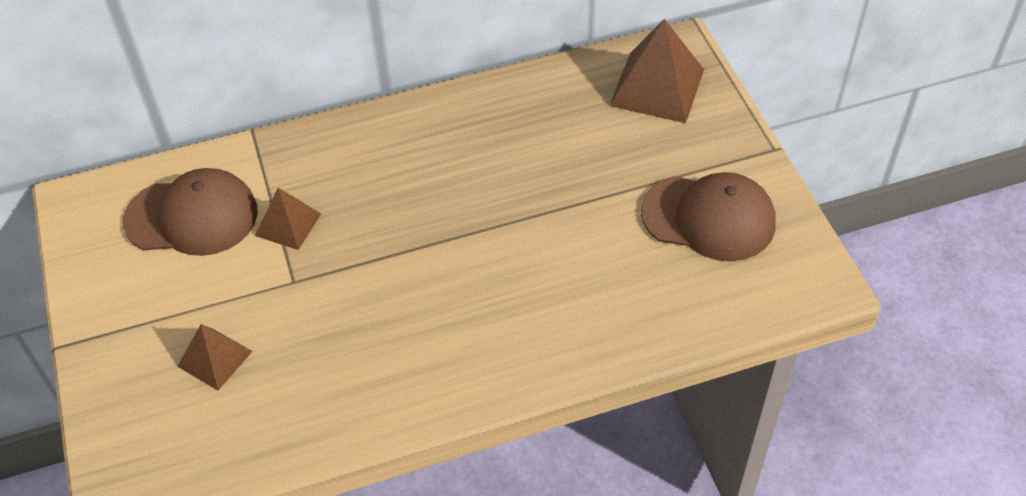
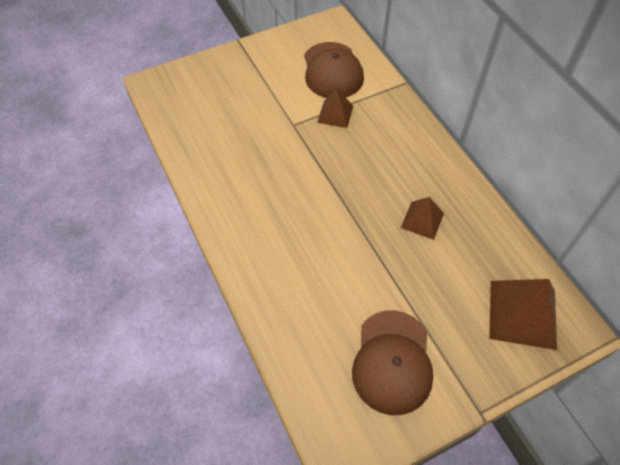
camera: 80 degrees right, 5 degrees up
(215, 359) = (236, 101): brown pyramid -> brown pyramid (422, 220)

